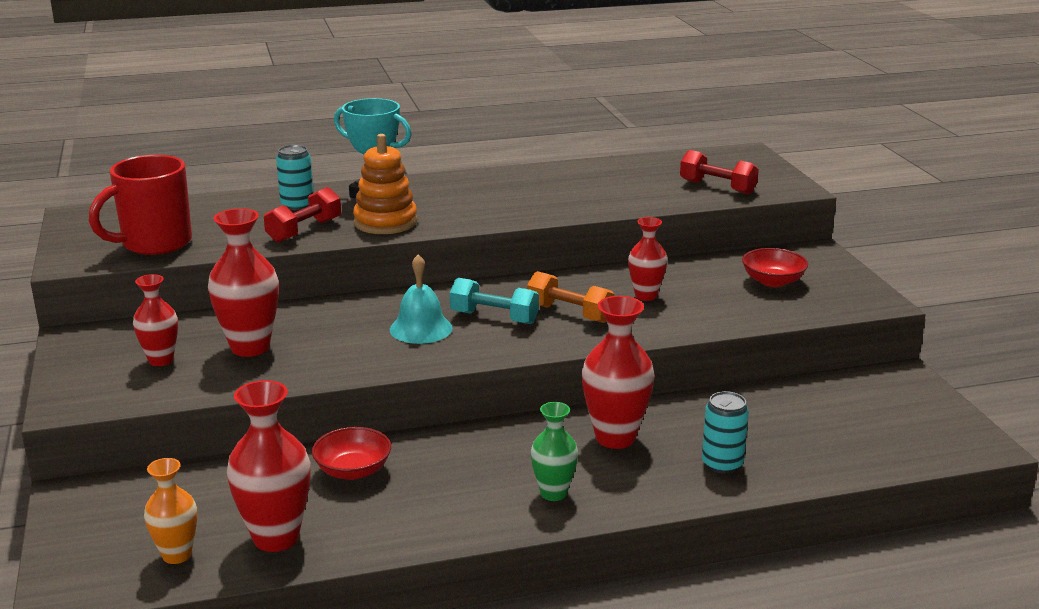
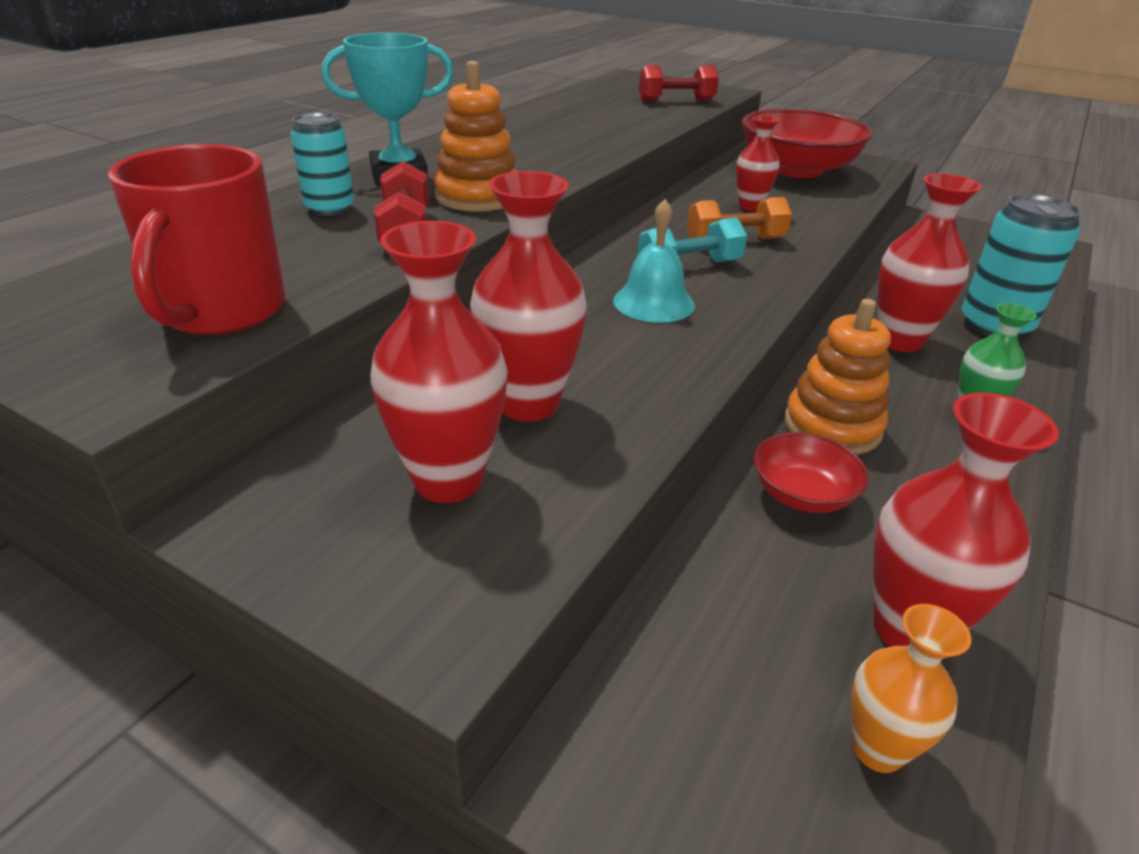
camera: 45 degrees left, 10 degrees up
(161, 360) = (448, 480): red vase -> red vase, size x1.62
(446, 454) = (832, 426): none -> orange stacking toy
(722, 464) = (995, 326): turquoise can -> turquoise can, size x1.66
(773, 281) = (797, 170): red bowl -> red bowl, size x2.00

